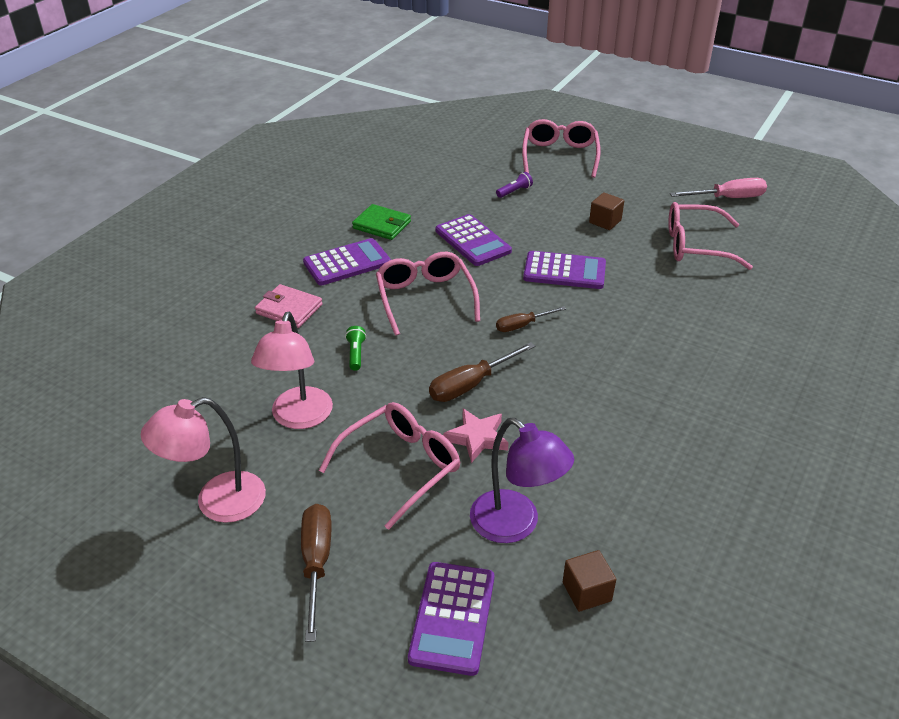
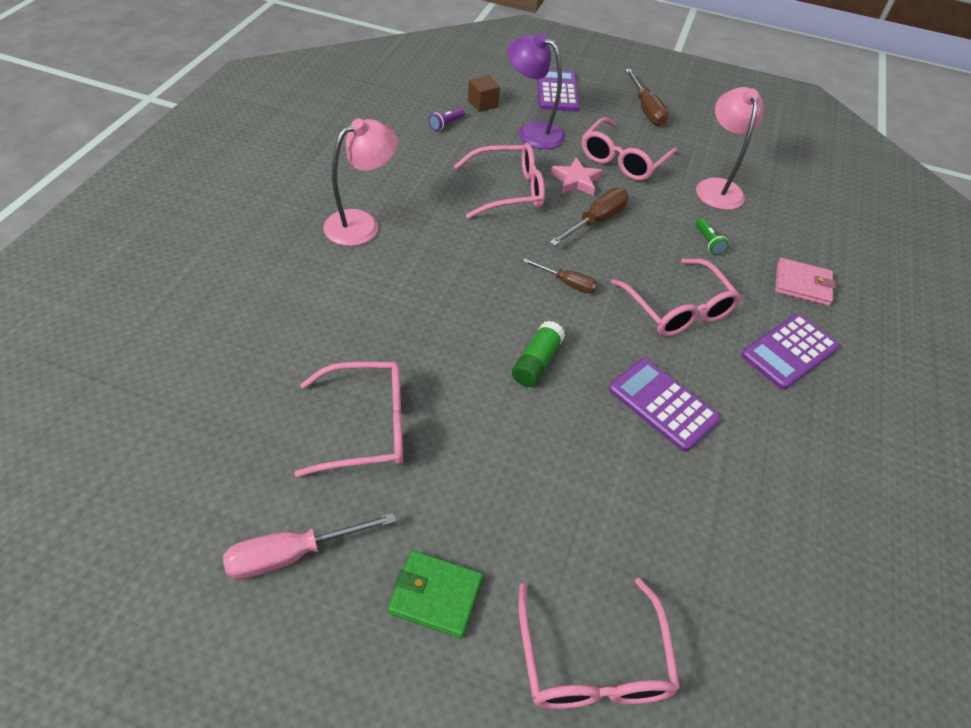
camera: 165 degrees right, 10 degrees up
(217, 502) = (729, 135): pink lamp -> pink lamp (362, 223)
(382, 225) = (791, 424): green wallet -> green wallet (435, 595)
(514, 191) = (642, 527): purple flashlight -> purple flashlight (446, 124)
(522, 325) = (567, 283): brown screwdriver -> brown screwdriver turned 60 degrees clockwise
(564, 271) = (536, 362): purple calculator -> green glue stick
(566, 429) = (508, 190): none -> pink glasses
(605, 221) = (494, 466): brown cube -> none

